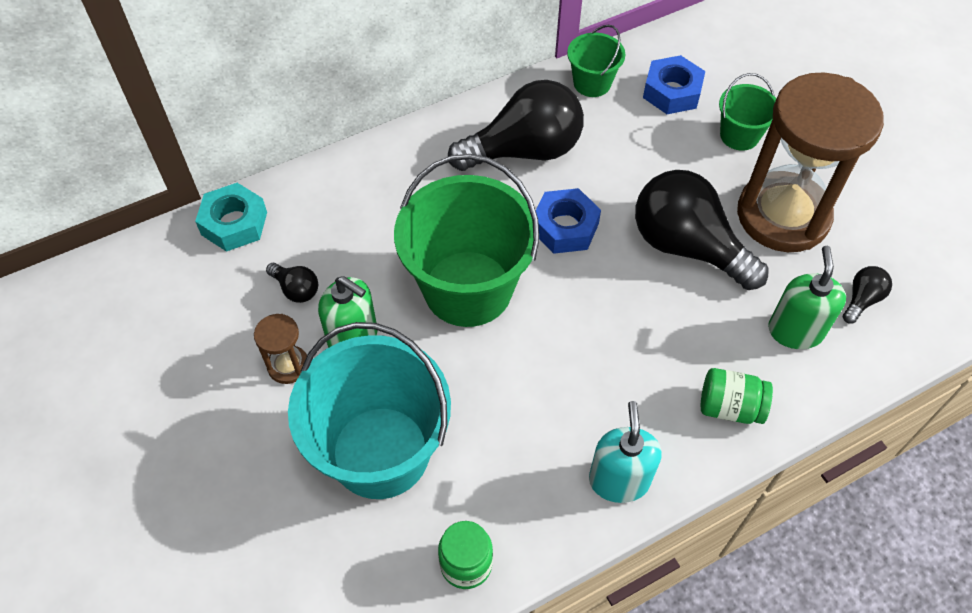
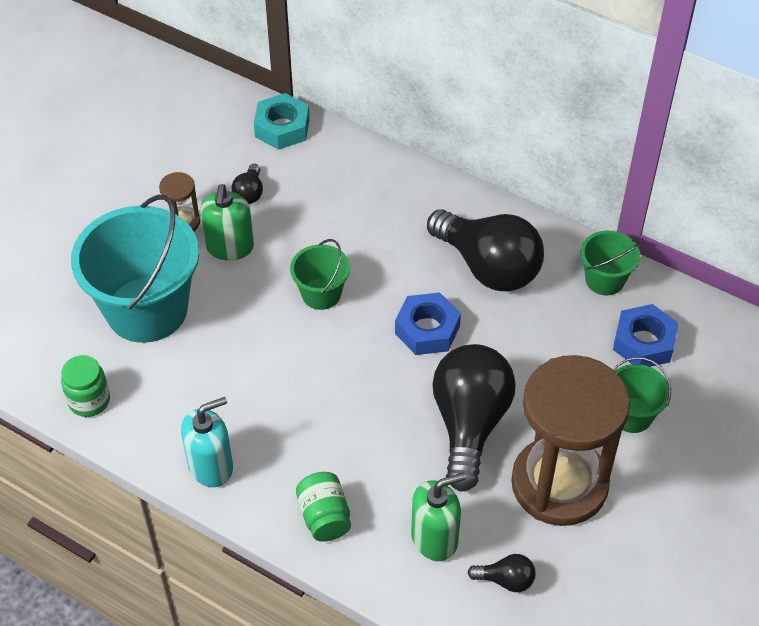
camera: 60 degrees right, 5 degrees down
(468, 288) = (321, 294): green bucket -> green bucket, size x0.49

